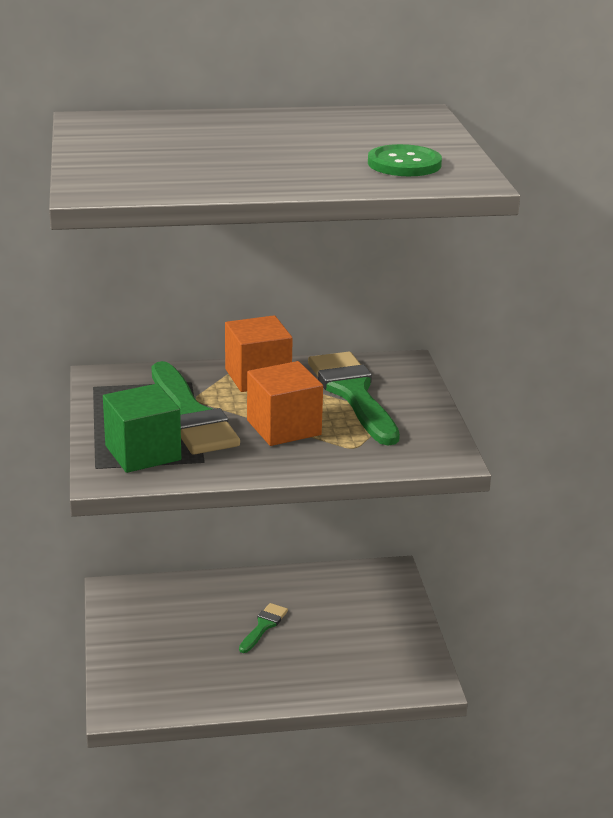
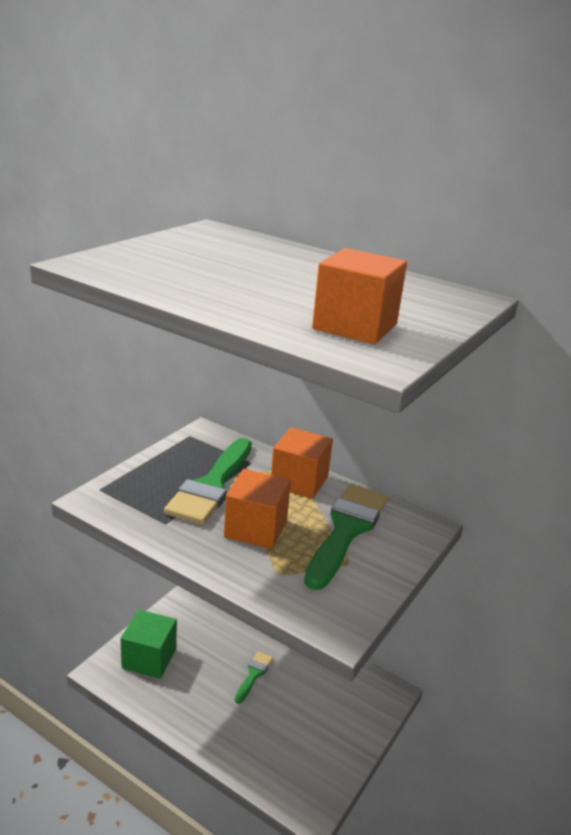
camera: 40 degrees right, 0 degrees up
(143, 453) = (140, 495): green cube -> green cube (149, 658)
(263, 626) = (254, 675): green brush -> green brush turned 45 degrees counterclockwise
(404, 164) = (355, 326): green button -> orange cube

